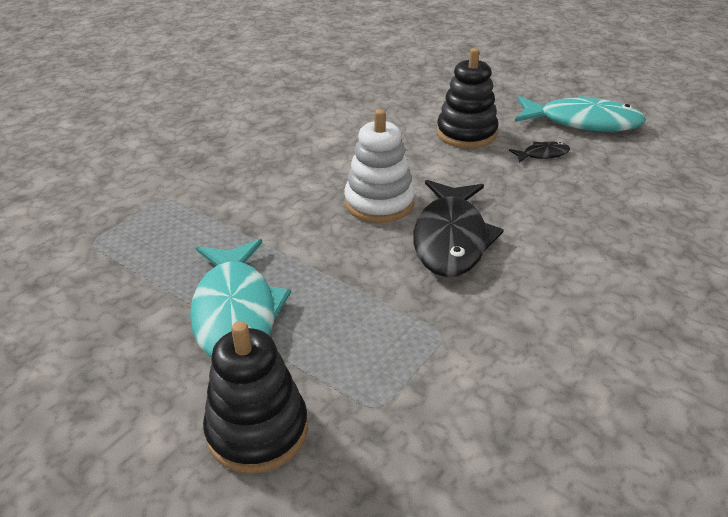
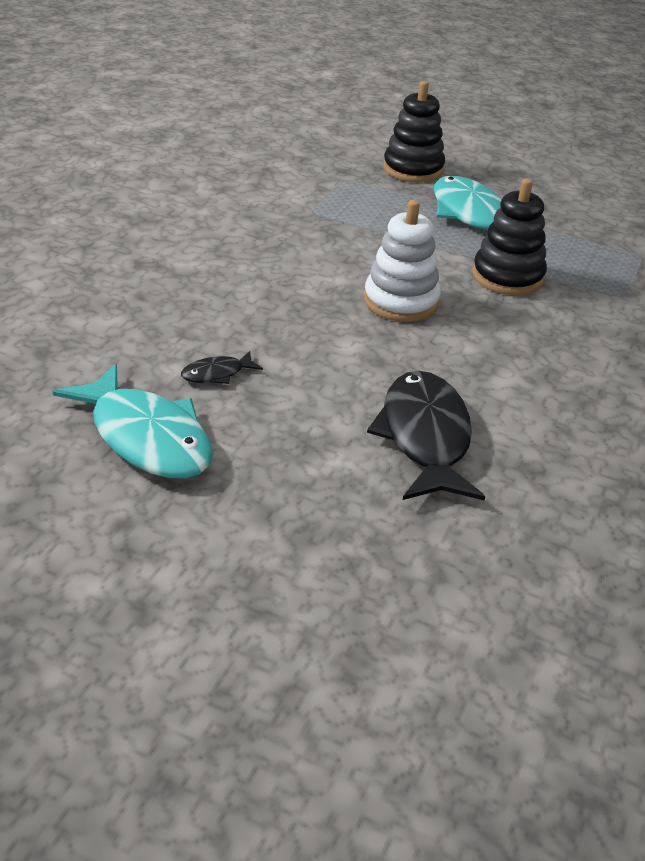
camera: 165 degrees right, 0 degrees up
(451, 239) = (318, 272): black fish -> black fish (425, 437)
(466, 134) = (322, 402): black stacking toy -> black stacking toy (507, 277)
(582, 122) = (146, 437): turquoise fish -> turquoise fish turned 135 degrees counterclockwise

